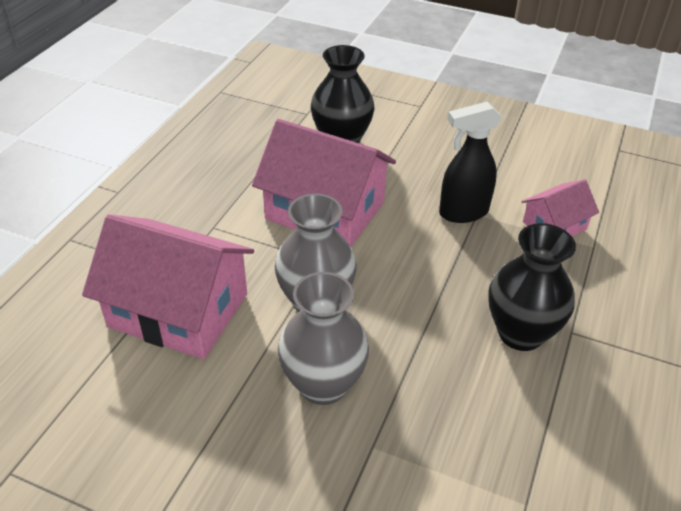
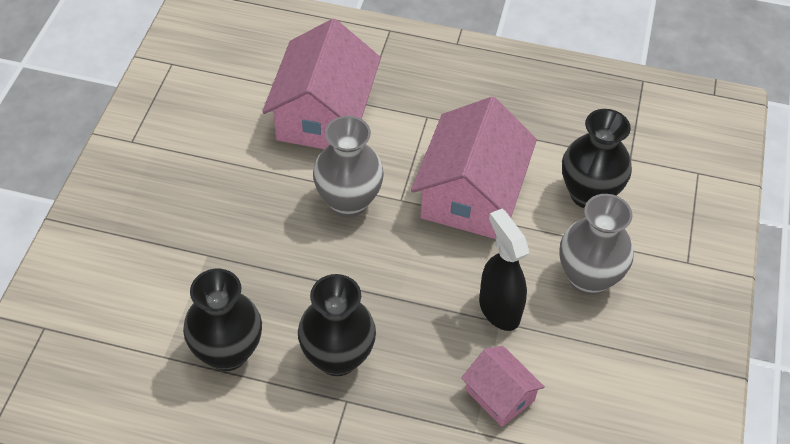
camera: 80 degrees right, 10 degrees up
(323, 385) = (261, 217): grey vase -> grey vase (588, 278)
(518, 433) = (227, 352): none -> black vase

